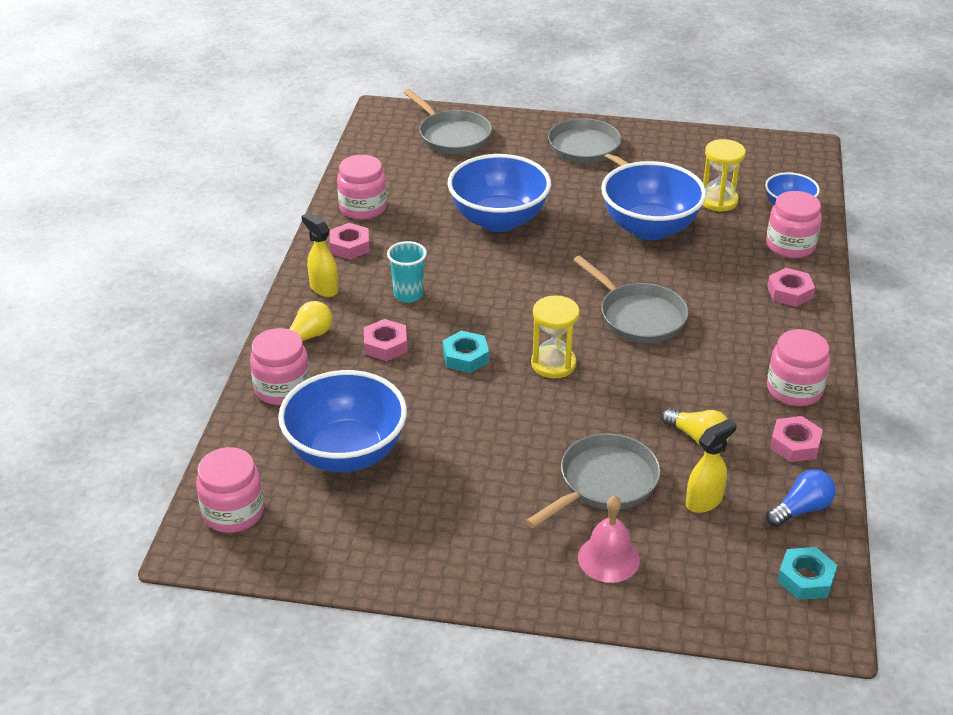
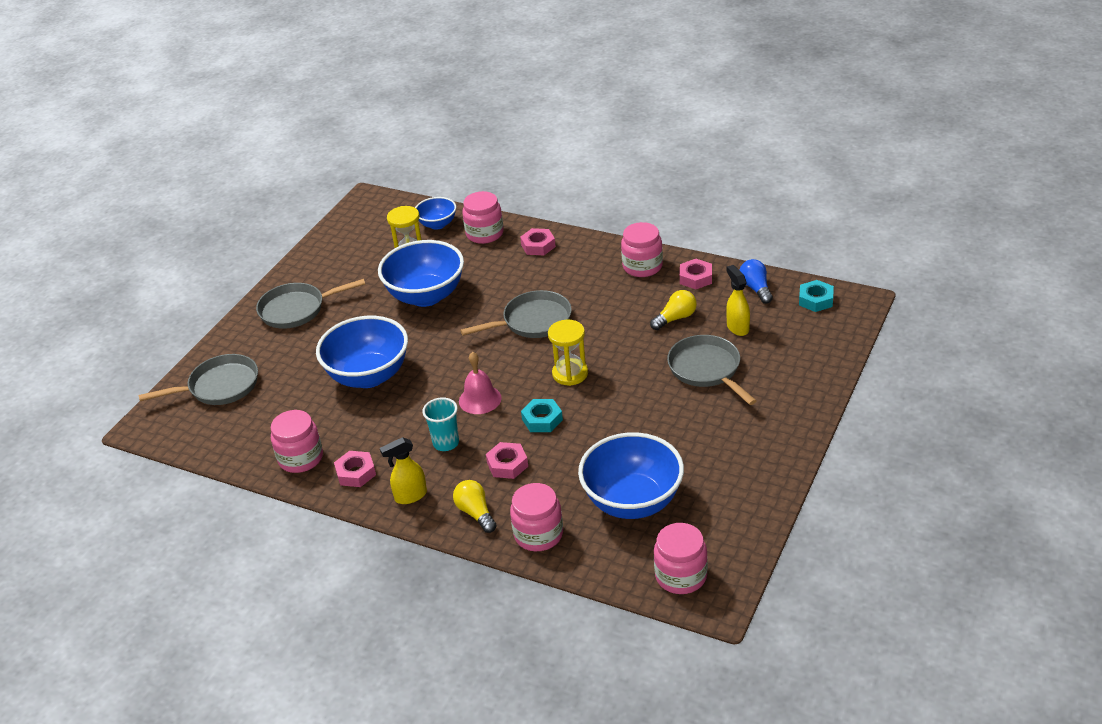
camera: 70 degrees left, 0 degrees up
(608, 558) = (779, 380): pink bell -> pink bell (480, 399)

